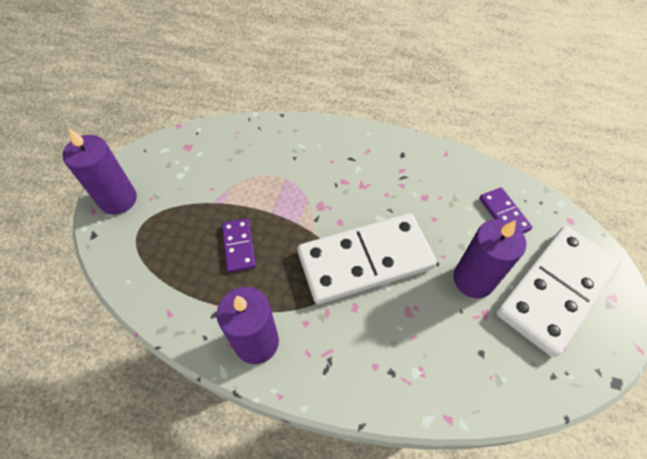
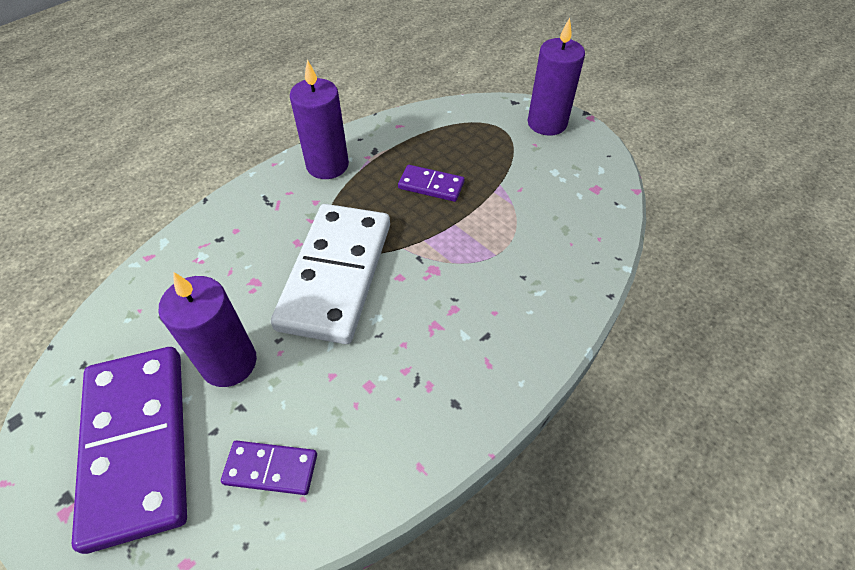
camera: 120 degrees right, 5 degrees down
(555, 290) = (138, 444): white domino -> purple domino

